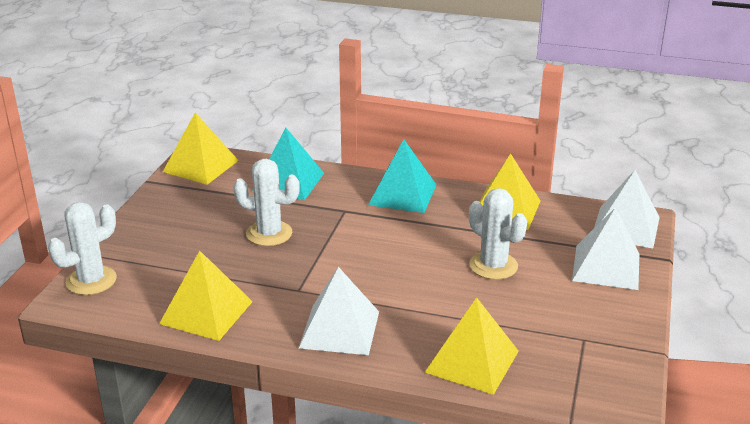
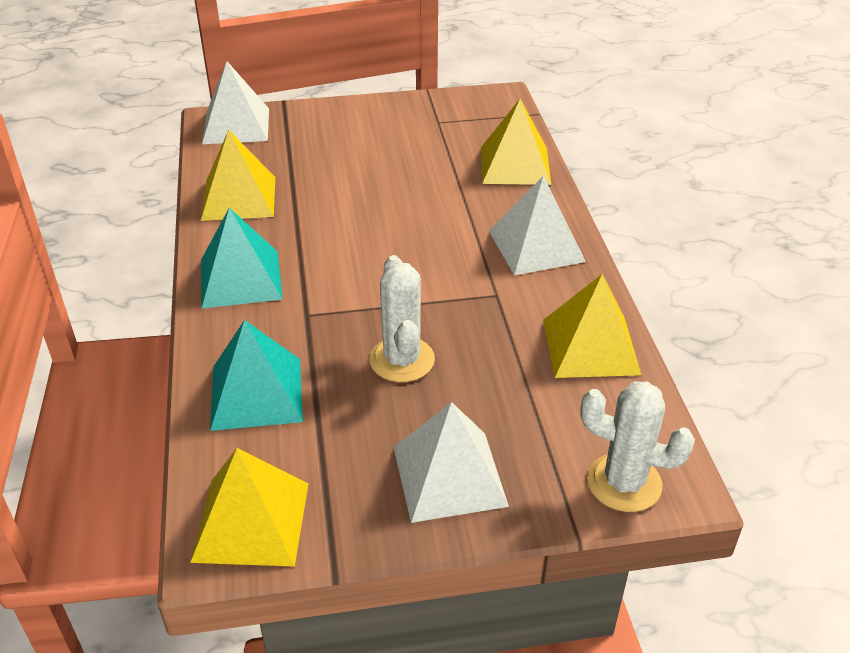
camera: 115 degrees left, 10 degrees up
(493, 266) = (358, 184): white cactus -> none
(606, 267) = (318, 126): white pyramid -> white pyramid (449, 476)

